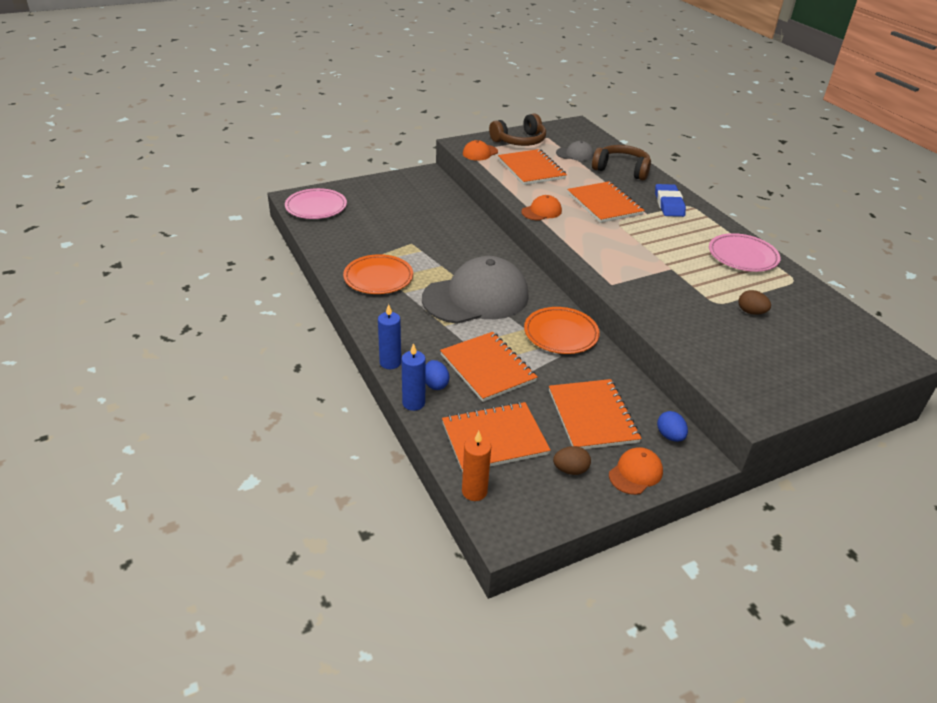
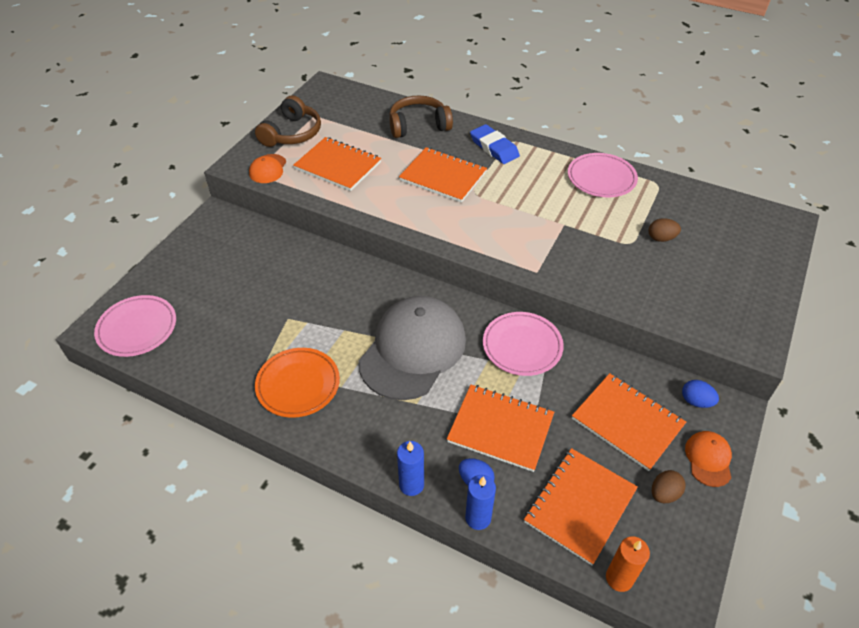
camera: 35 degrees left, 10 degrees up
(541, 211) = (398, 216): orange cap -> none
(561, 334) = (522, 346): orange plate -> pink plate
(575, 154) = (359, 126): grey cap -> none

